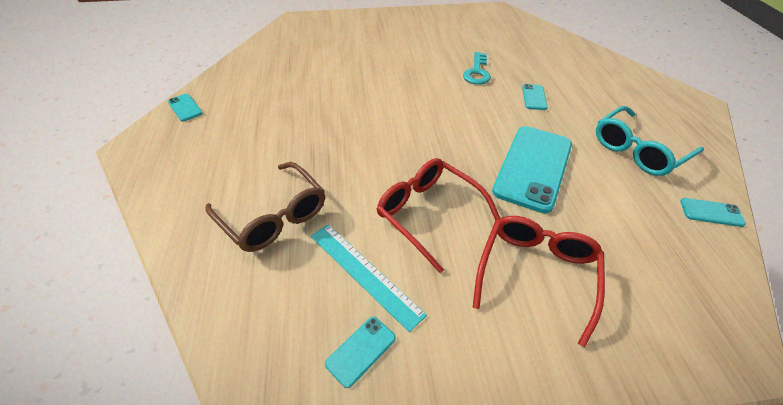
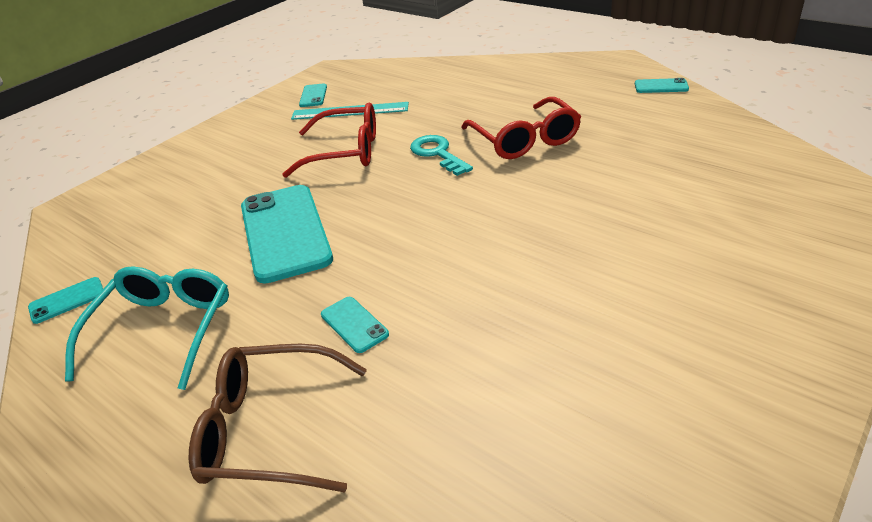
camera: 140 degrees right, 10 degrees down
(273, 216) = (449, 95): brown glasses -> brown glasses (269, 429)
(477, 72) = (481, 312): turquoise key -> turquoise key (437, 153)
(536, 273) = (232, 168): red glasses -> red glasses (525, 140)

